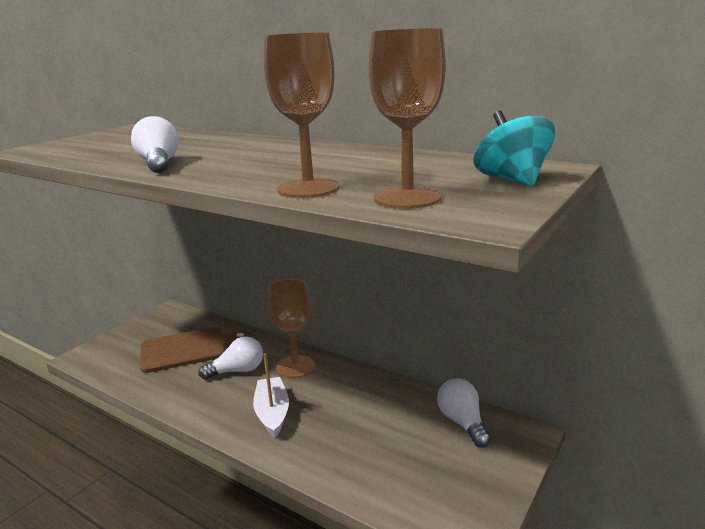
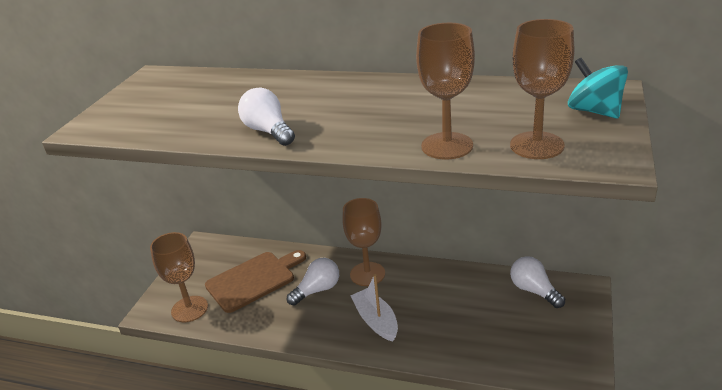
camera: 15 degrees left, 10 degrees up
(113, 362) = (189, 309): none -> brown goblet

